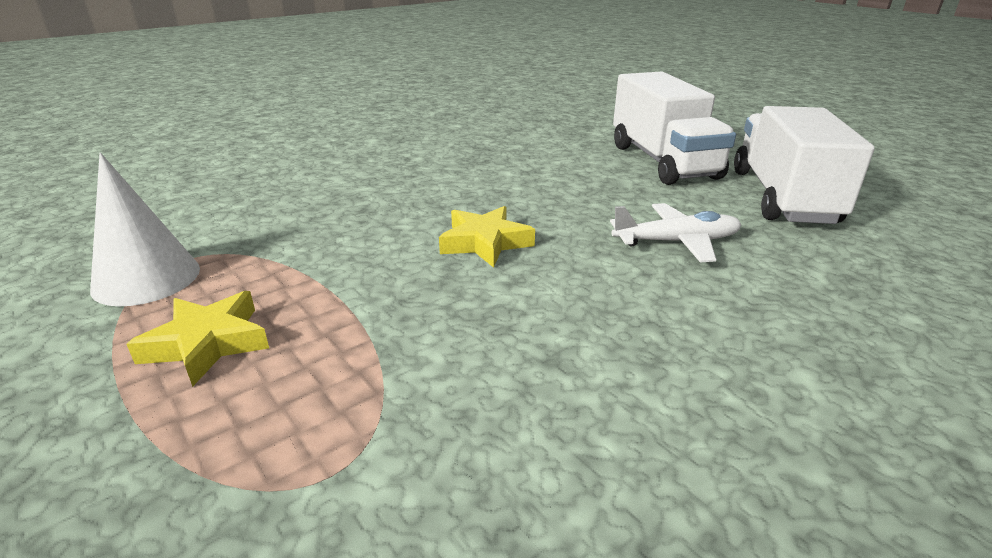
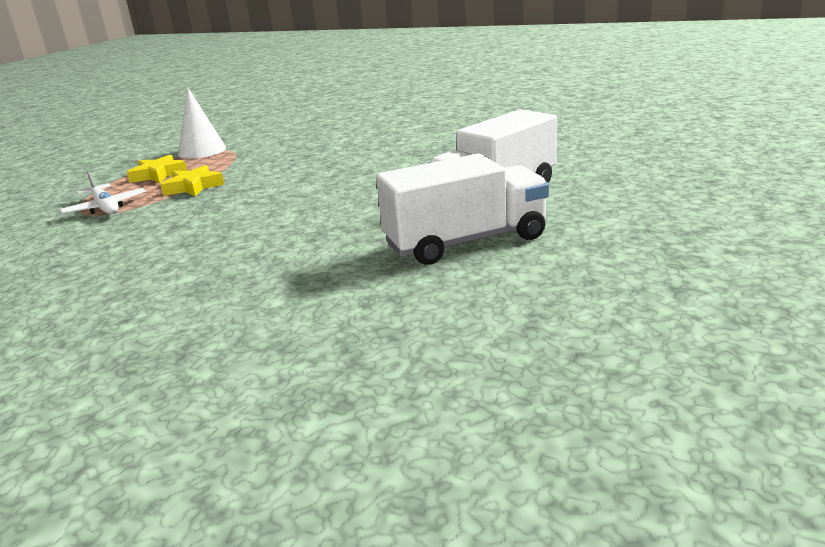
camera: 65 degrees right, 5 degrees down
(485, 242) = (287, 186): yellow star -> yellow star (193, 187)
(676, 242) = (334, 224): white plane -> white plane (106, 208)

